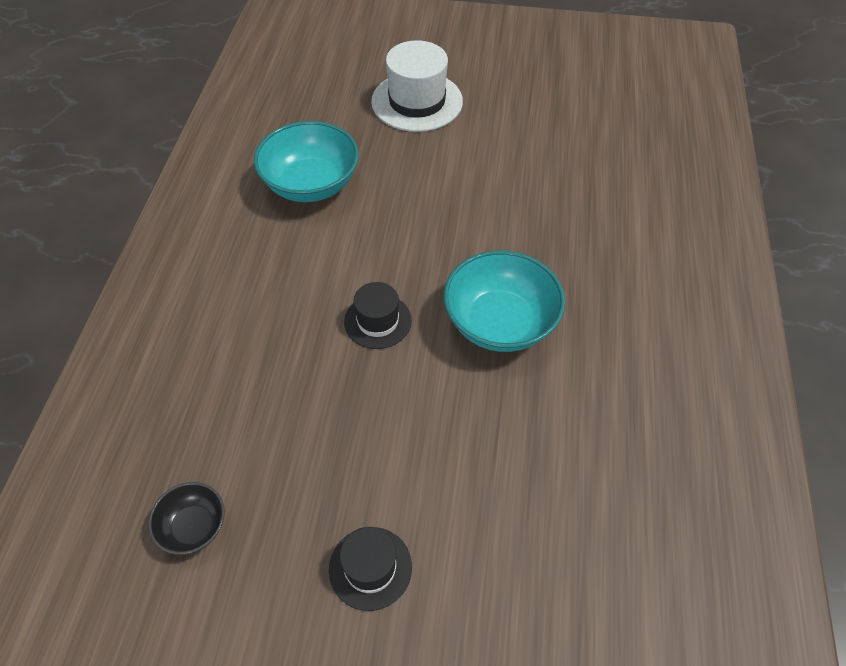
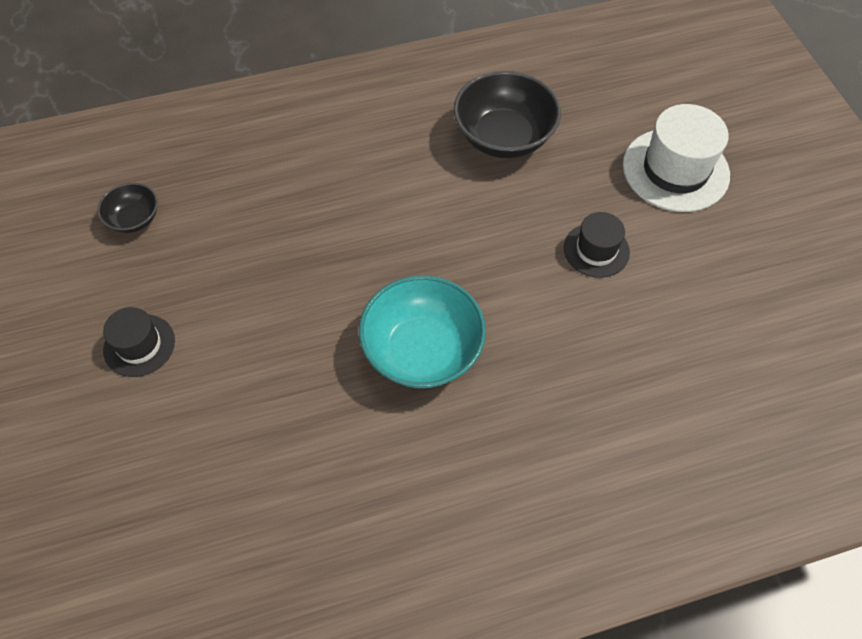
camera: 65 degrees right, 5 degrees up
(311, 184) = (504, 137): turquoise bowl -> black bowl
(377, 321) = (374, 253): black hat -> black hat (596, 250)

